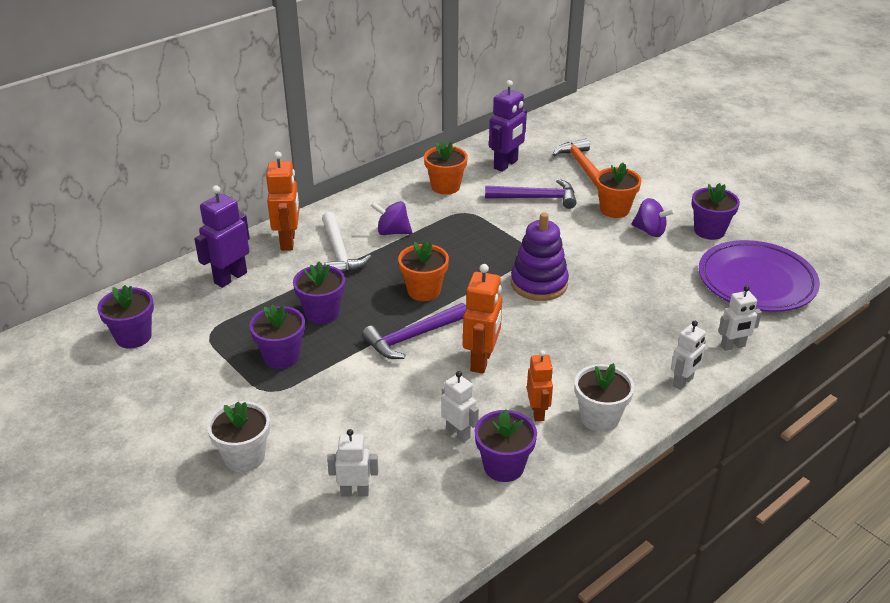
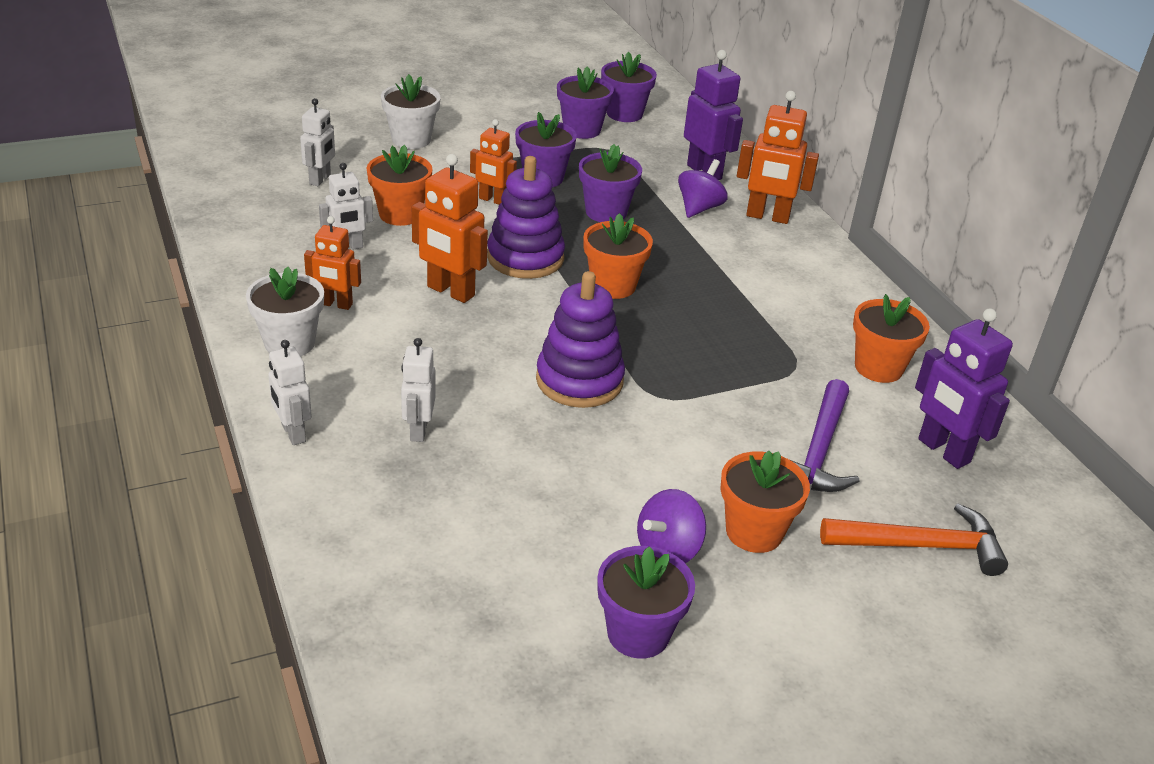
camera: 105 degrees right, 0 degrees up
(335, 375) = (492, 200): none -> orange robot
(339, 252) = (727, 245): white hammer -> none
(388, 420) = (400, 214): none -> orange flower pot
(392, 232) = (762, 293): purple spinning top -> purple spinning top (699, 208)
(413, 337) = (525, 258): purple hammer -> purple stacking toy
(503, 466) = (277, 261): purple flower pot -> purple flower pot (582, 130)
(733, 346) = (323, 514): white robot -> white robot (418, 430)
(756, 281) = (456, 624): purple plate -> none

